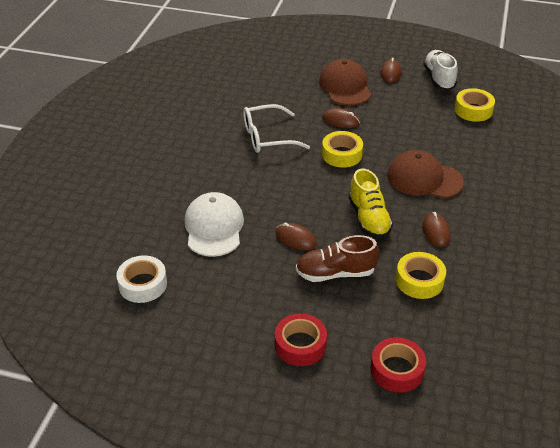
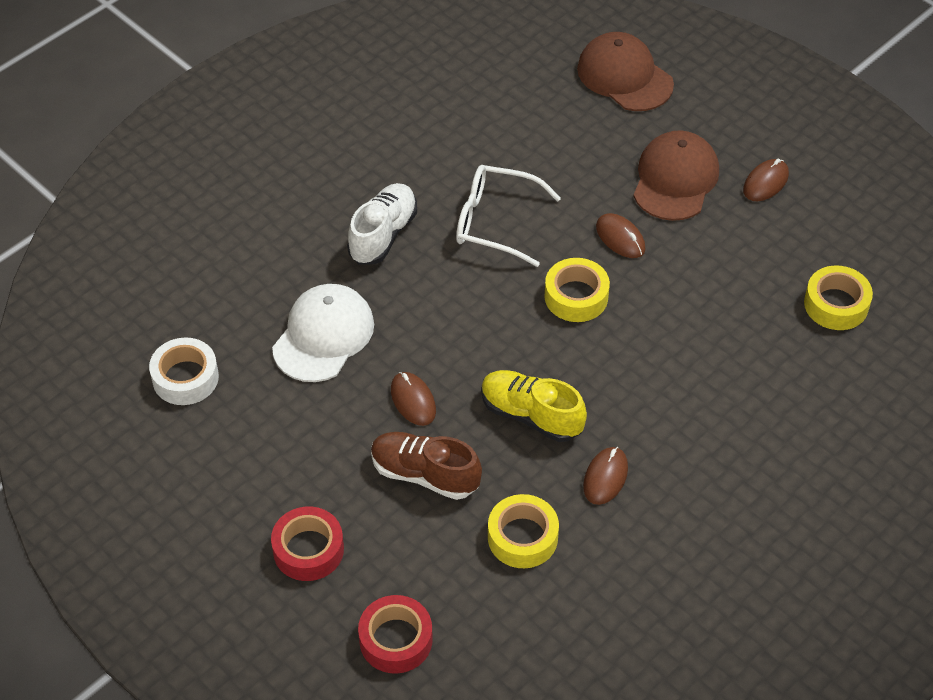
camera: 30 degrees right, 10 degrees up
(368, 218) = (531, 415): yellow shoe -> yellow shoe turned 105 degrees clockwise
(424, 179) = (659, 388): brown cap -> brown cap (624, 76)
(439, 78) = (833, 224): white shoe -> white shoe (383, 235)

